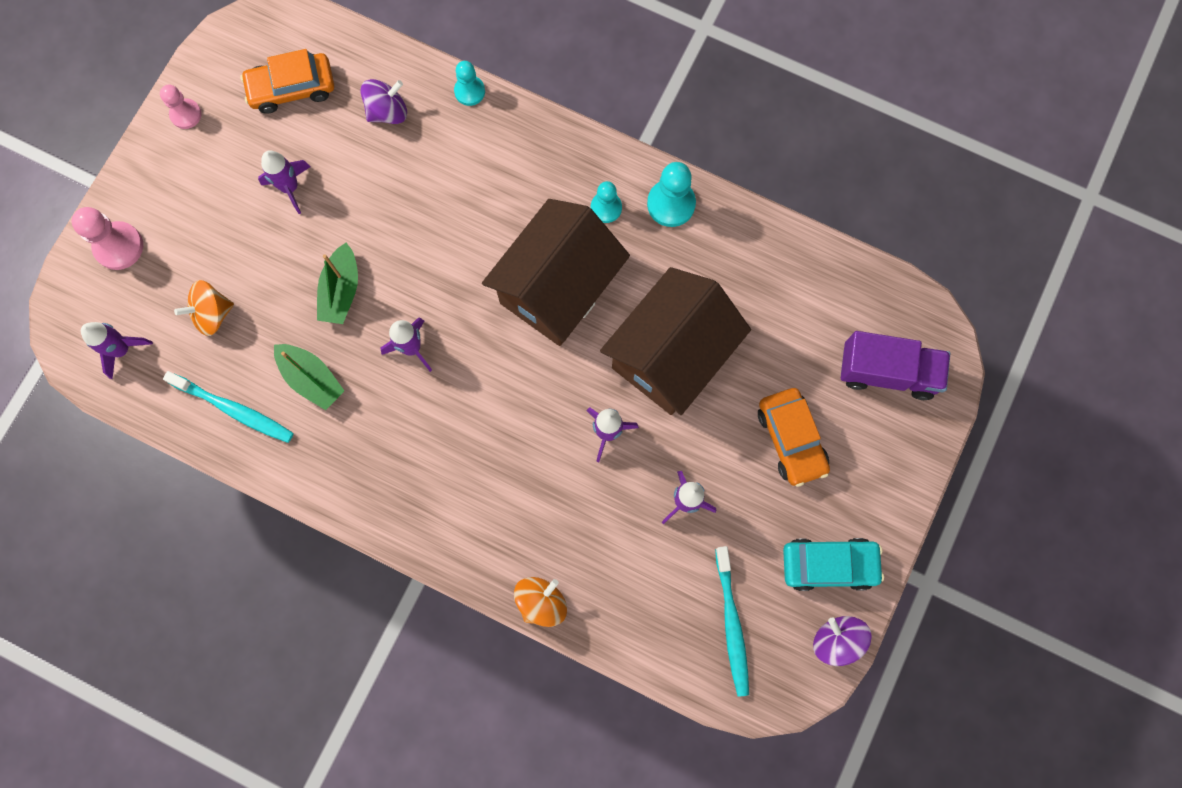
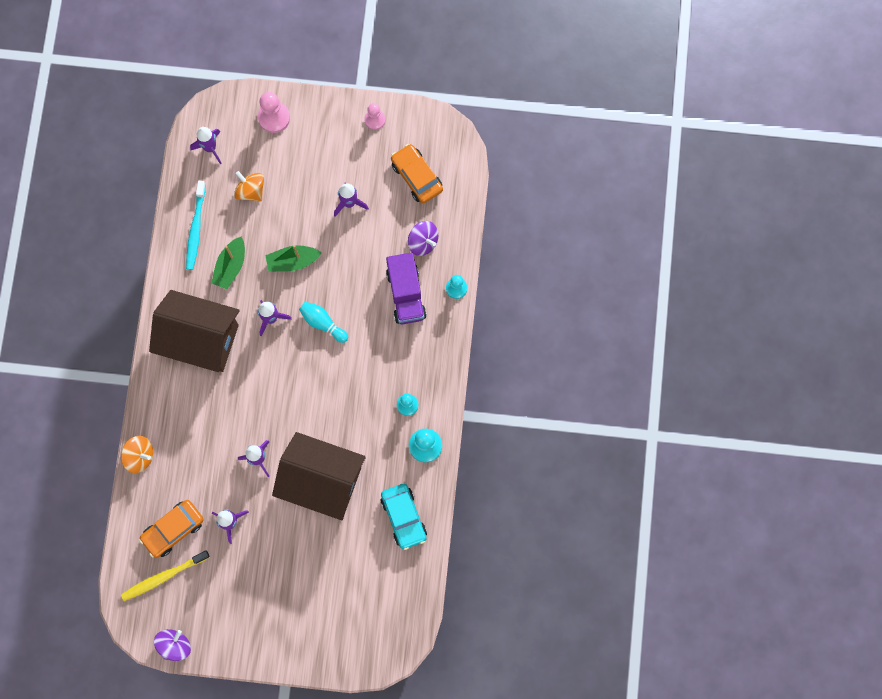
camera: 70 degrees right, 0 degrees up
(447, 280) = (322, 323): none -> turquoise bowling pin
(557, 288) = (342, 394): brown house -> brown house (201, 339)
(731, 624) = (163, 577): turquoise toothbrush -> yellow toothbrush
(791, 439) = (293, 576): orange car -> orange car (173, 529)
(829, 565) = (220, 625): turquoise car -> turquoise car (403, 517)
(887, 372) = (360, 624): purple truck -> purple truck (406, 294)

